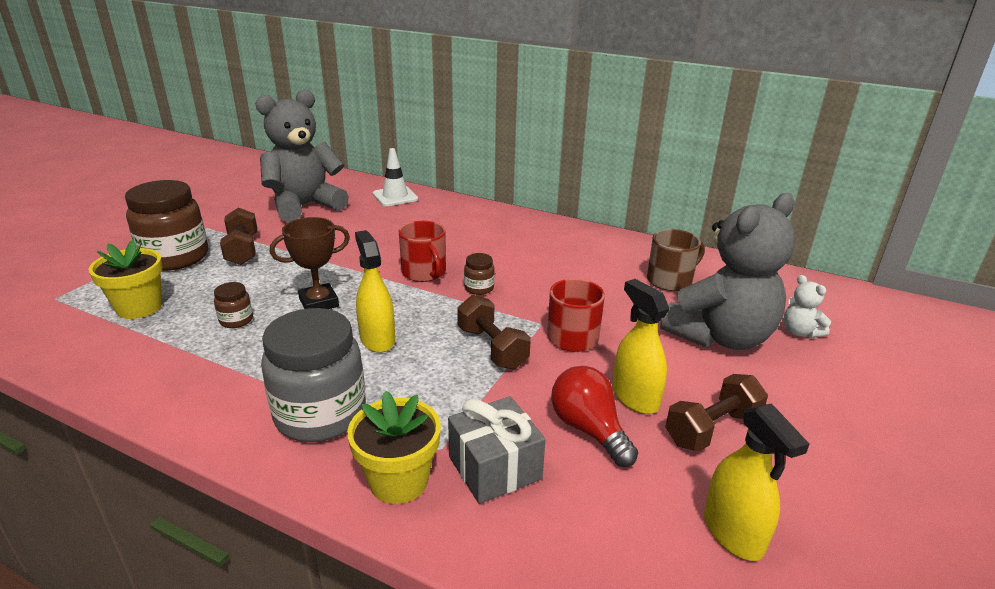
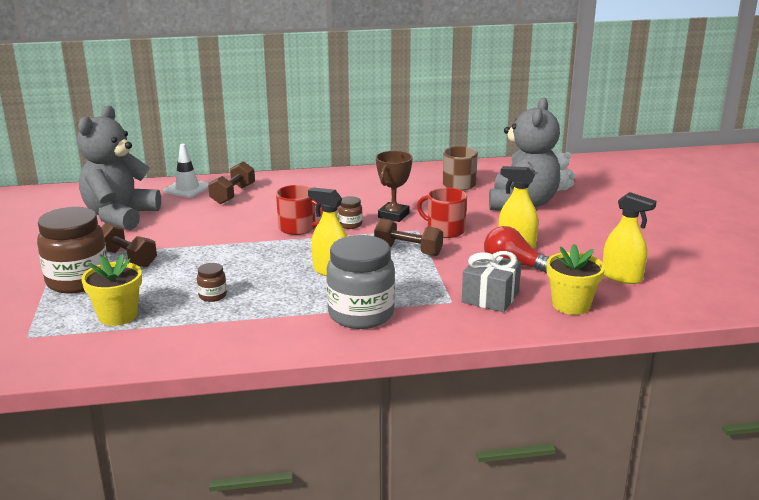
camera: 35 degrees left, 5 degrees down
(319, 303) = (254, 267): brown trophy -> brown trophy (393, 215)
(398, 481) = (451, 321): yellow flower pot -> yellow flower pot (571, 305)
(712, 429) = (568, 244): brown dumbbell -> brown dumbbell (233, 194)

